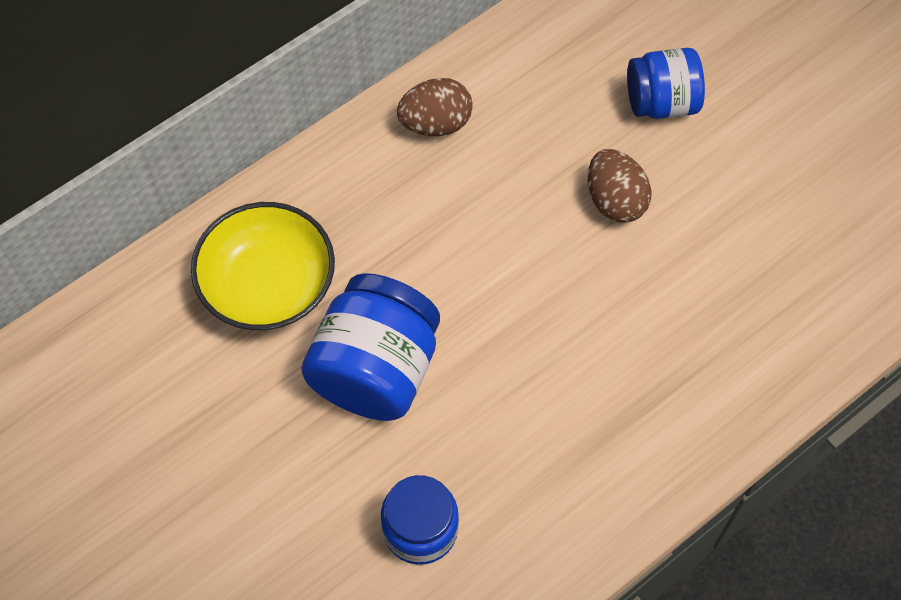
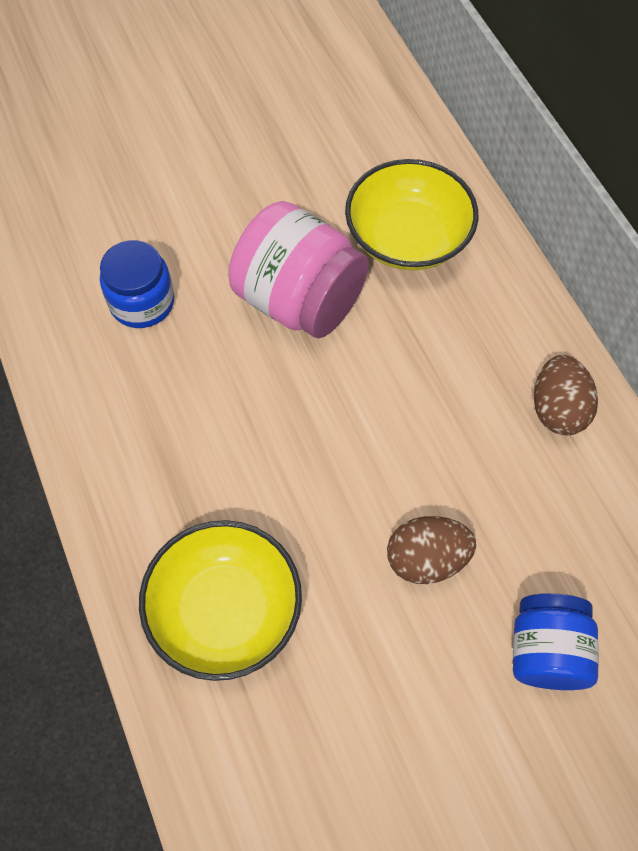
camera: 105 degrees right, 0 degrees up
(375, 370) = (299, 300): blue jar -> pink jar
(719, 348) = (225, 610): none -> yellow bowl

